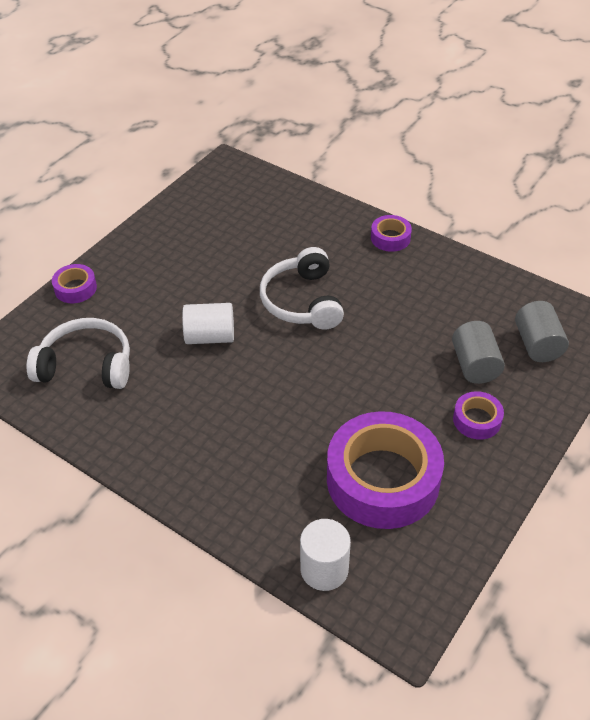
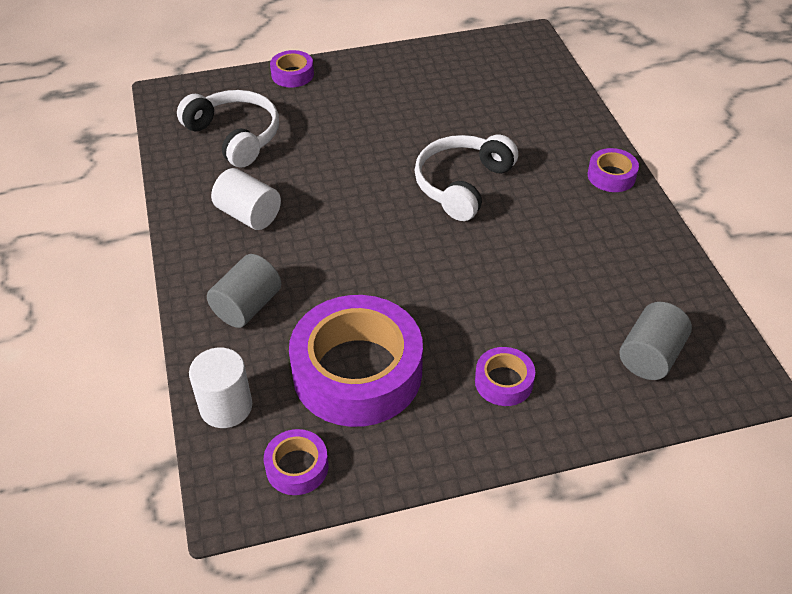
camera: 40 degrees right, 0 degrees up
(210, 336) = (351, 168): white cylinder -> white cylinder (249, 215)
(418, 572) = (297, 467): none -> purple tape
(474, 365) = (560, 334): grey cylinder -> grey cylinder (247, 306)

